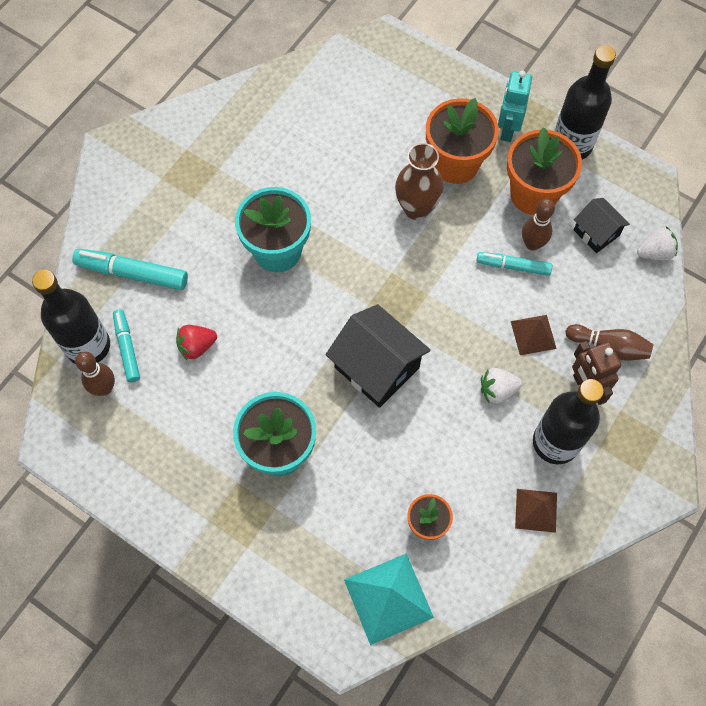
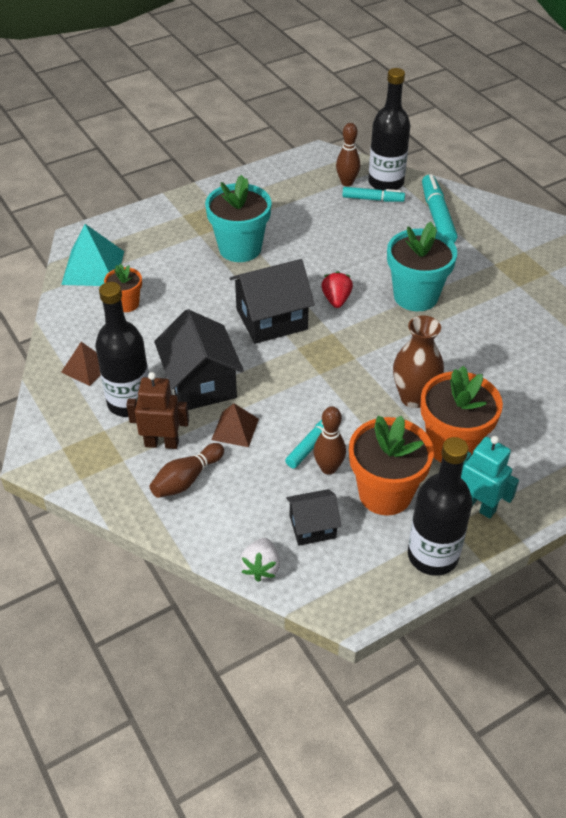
camera: 115 degrees right, 20 degrees down
(132, 273) = (437, 216): turquoise marker -> turquoise marker turned 45 degrees counterclockwise
(197, 346) = (353, 231): red strawberry -> red strawberry (336, 300)
(497, 390) = (201, 384): white strawberry -> black house

